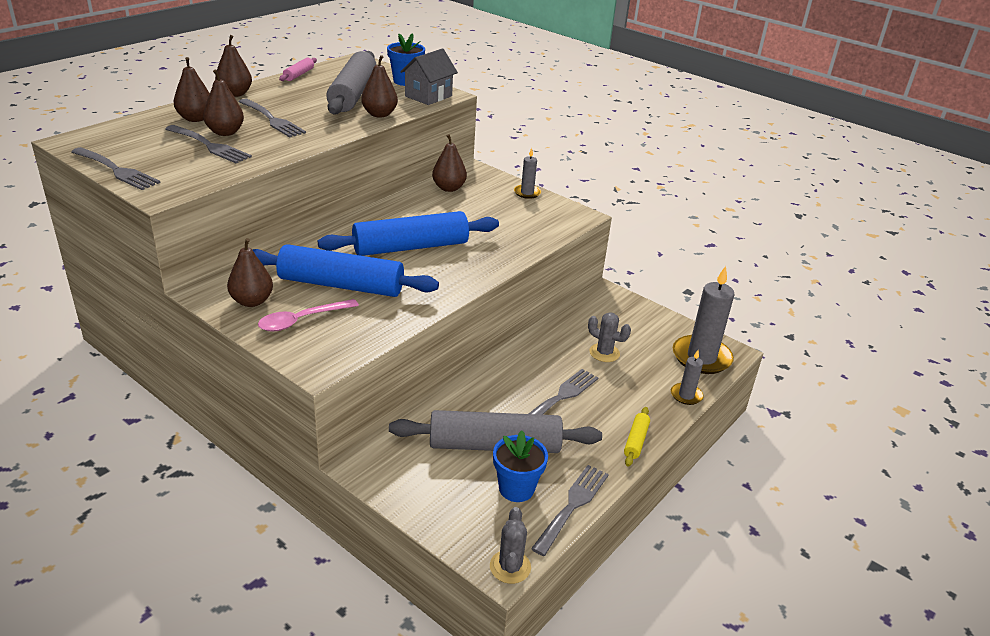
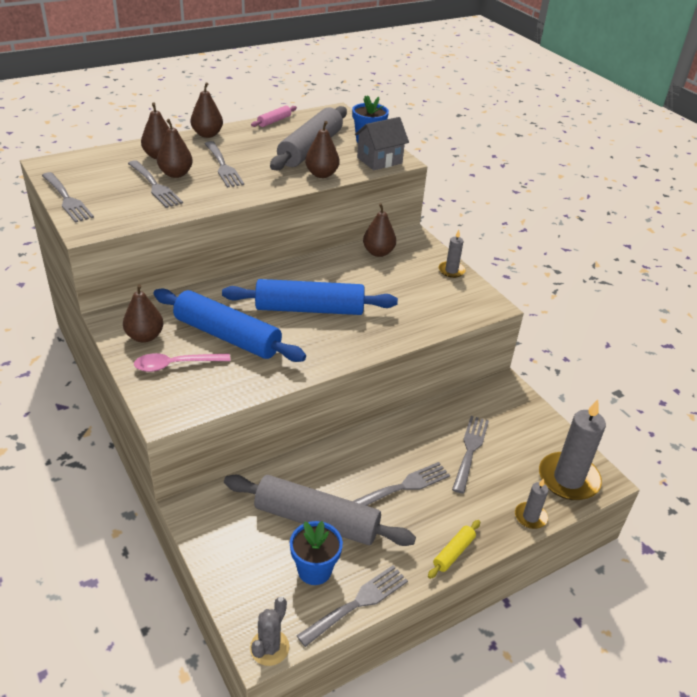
camera: 20 degrees right, 5 degrees up
(604, 353) = (470, 450): grey cactus -> grey fork

